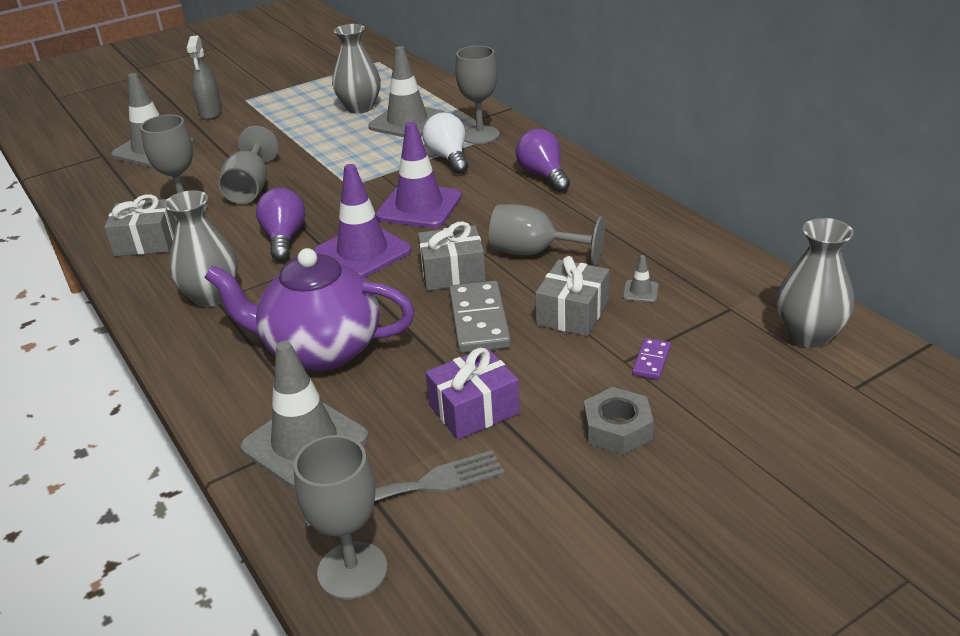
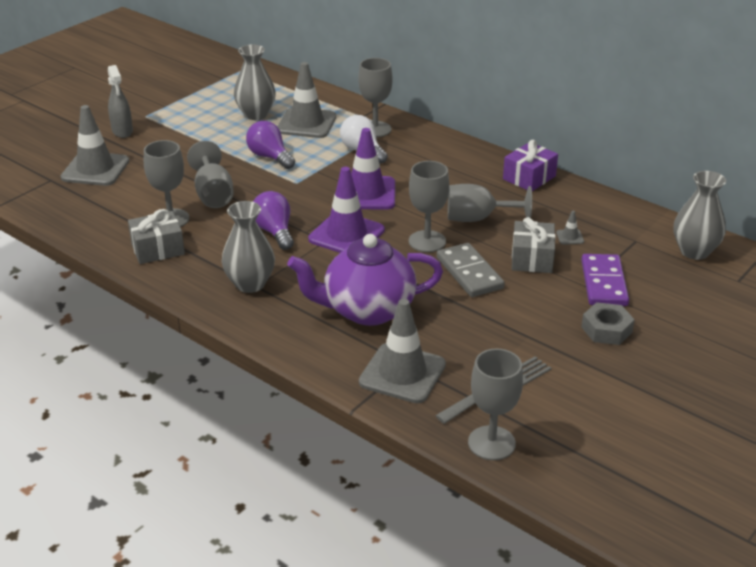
camera: 20 degrees left, 0 degrees up
(452, 273) = (427, 241): grey gift -> grey goblet
(474, 409) = (505, 333): purple gift -> purple gift (529, 178)
(543, 175) = (447, 158): purple light bulb -> purple light bulb (270, 157)
(651, 361) = (603, 283): purple domino -> purple domino, size x1.98

